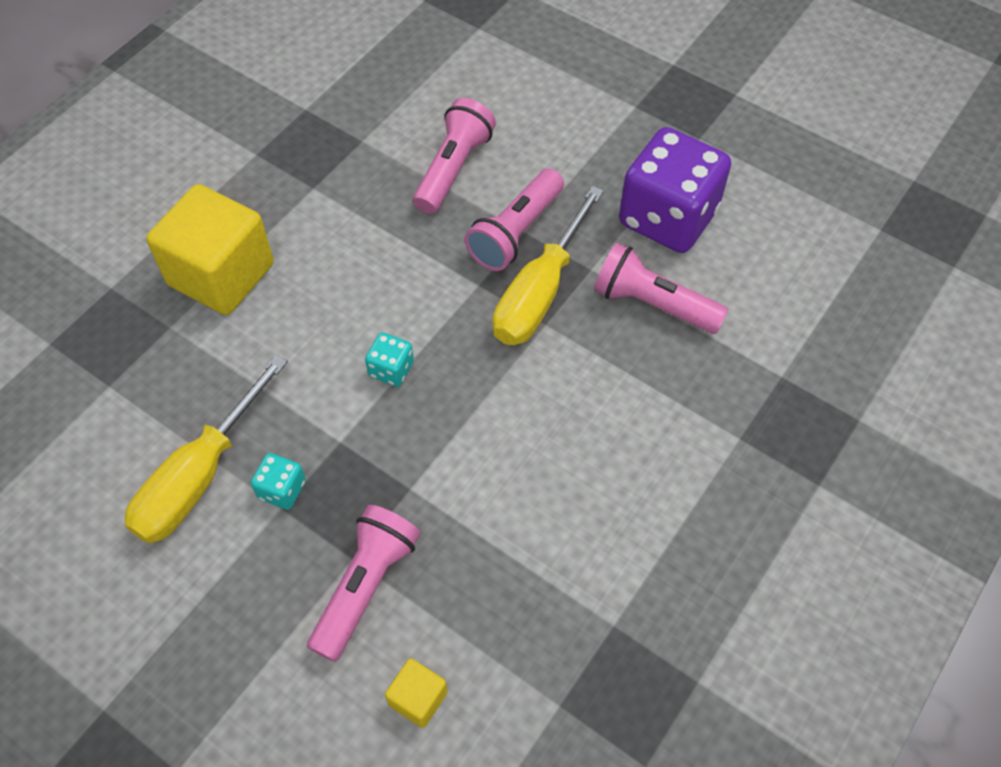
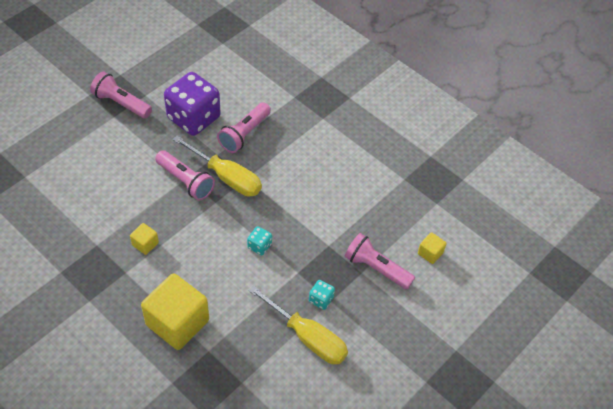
camera: 85 degrees left, 5 degrees down
(372, 202) = (145, 244): none -> yellow cube
(453, 168) = (132, 203): pink flashlight -> pink flashlight (121, 103)

